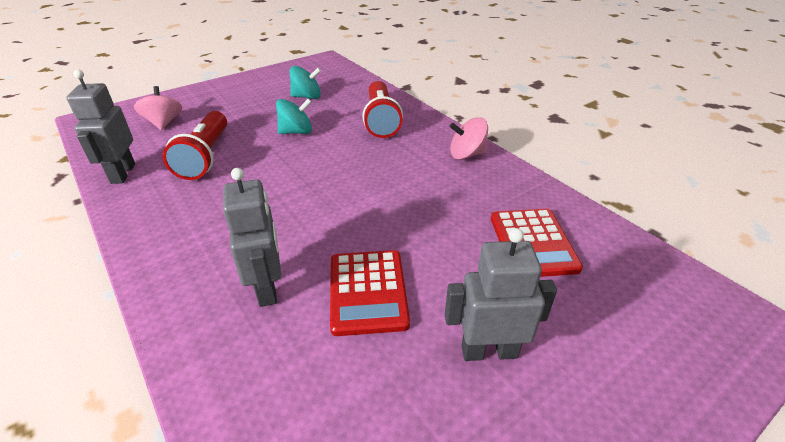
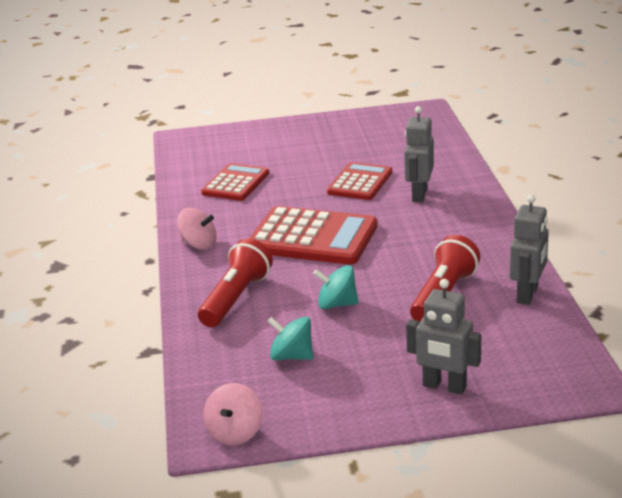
camera: 150 degrees left, 10 degrees down
(164, 123) = (487, 354): pink spinning top -> pink spinning top (235, 433)
(364, 186) = (312, 237): none -> red calculator
(489, 351) = (317, 154): grey robot -> grey robot (444, 386)

